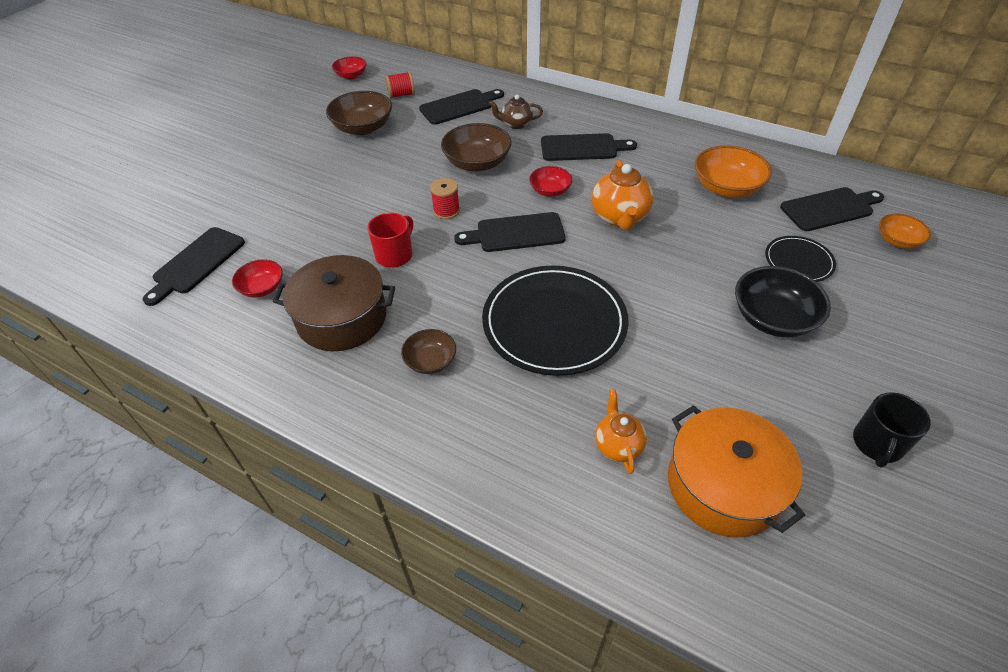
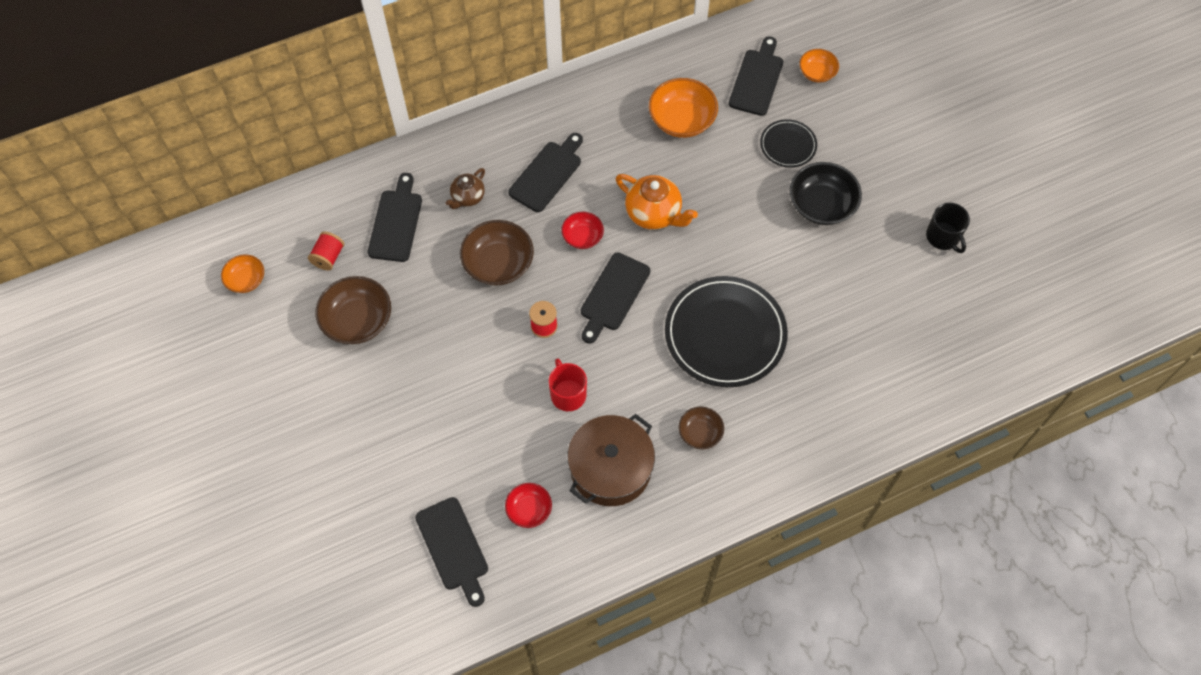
camera: 55 degrees left, 15 degrees up
(351, 76) = (246, 280): red bowl -> orange bowl
(618, 445) = (848, 369): orange teapot -> none
(723, 485) = (912, 335): orange pot -> none

